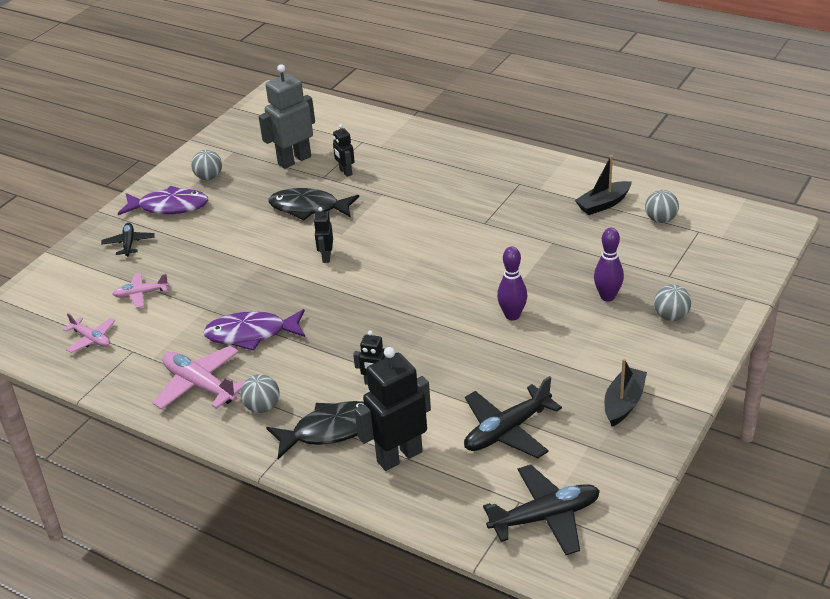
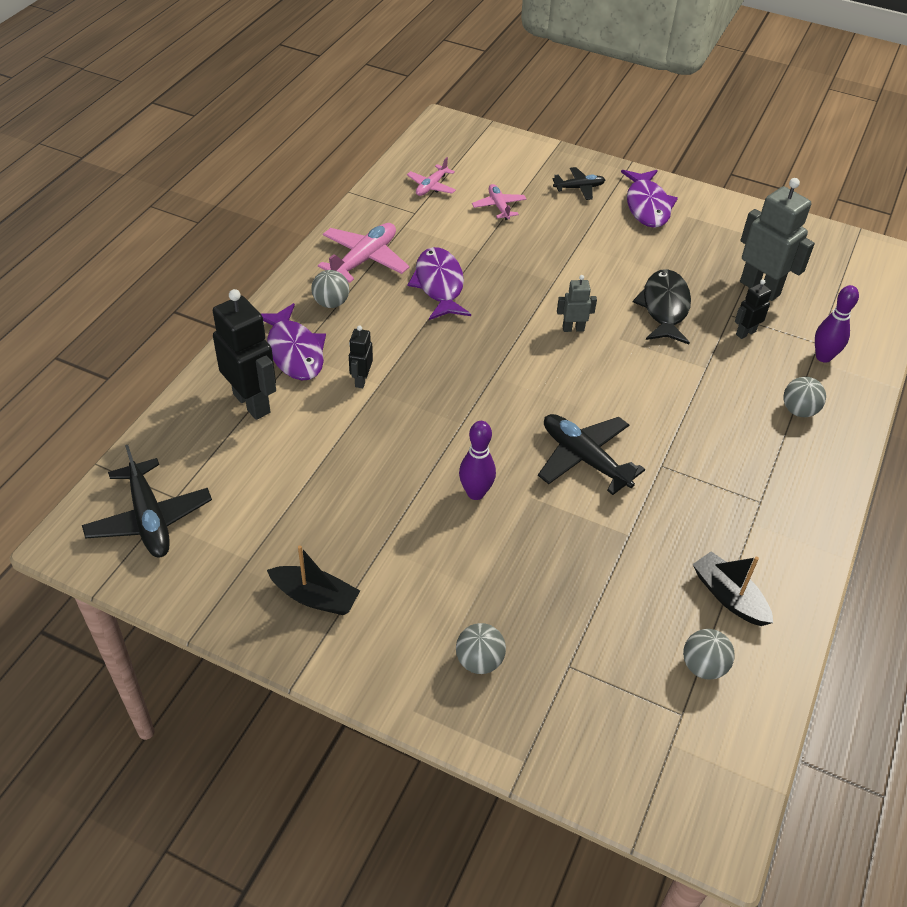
camera: 80 degrees right, 10 degrees up
(209, 177) = (708, 227): grey ball -> grey ball (799, 410)
(326, 257) = (573, 328): black robot -> grey robot
(330, 430) = (294, 351): black fish -> purple fish
(507, 431) = (279, 488): black plane -> black plane (584, 459)
(607, 297) = (517, 591): purple bowling pin -> purple bowling pin (823, 357)

